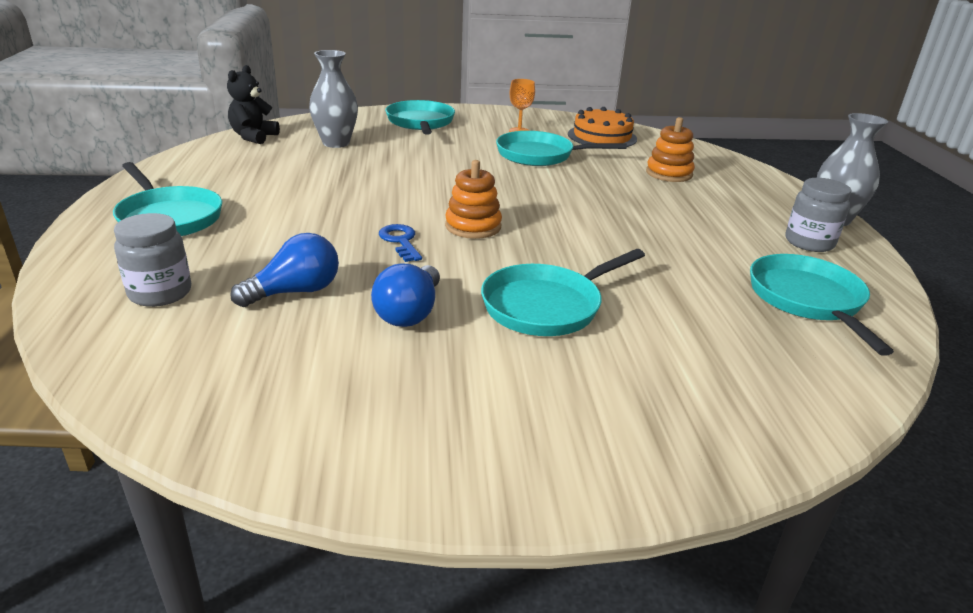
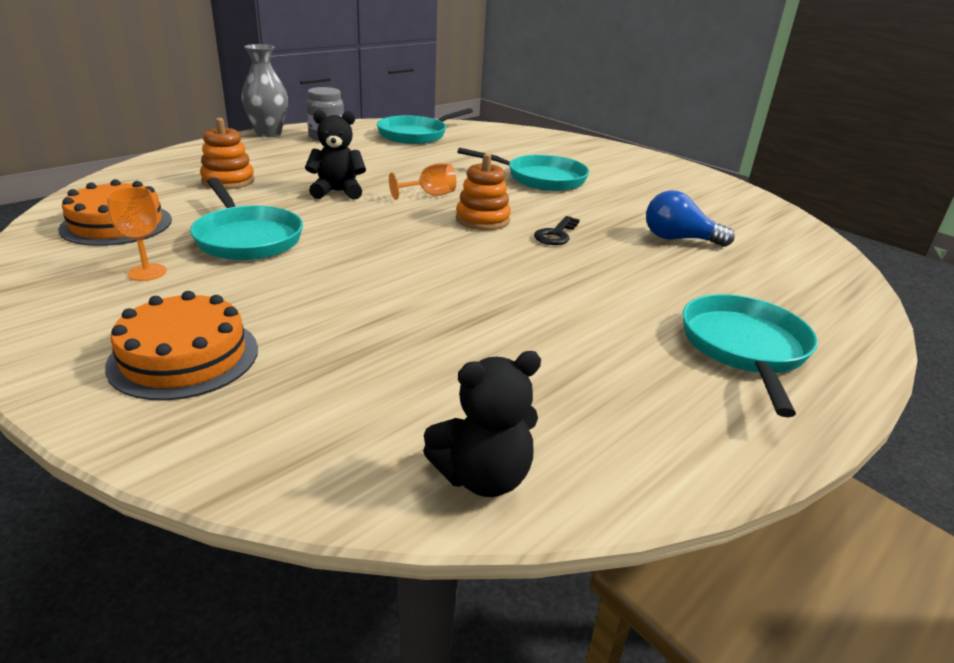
camera: 130 degrees left, 0 degrees up
(160, 293) = (781, 277): grey jar -> none
(336, 143) = (391, 378): grey vase -> none
(400, 241) = (556, 234): blue key -> black key
(410, 313) = (621, 204): blue light bulb -> none
(420, 123) = (184, 357): turquoise pan -> orange cake
(559, 228) = (429, 195): none -> orange goblet
(605, 198) = (337, 192): none -> black teddy bear

